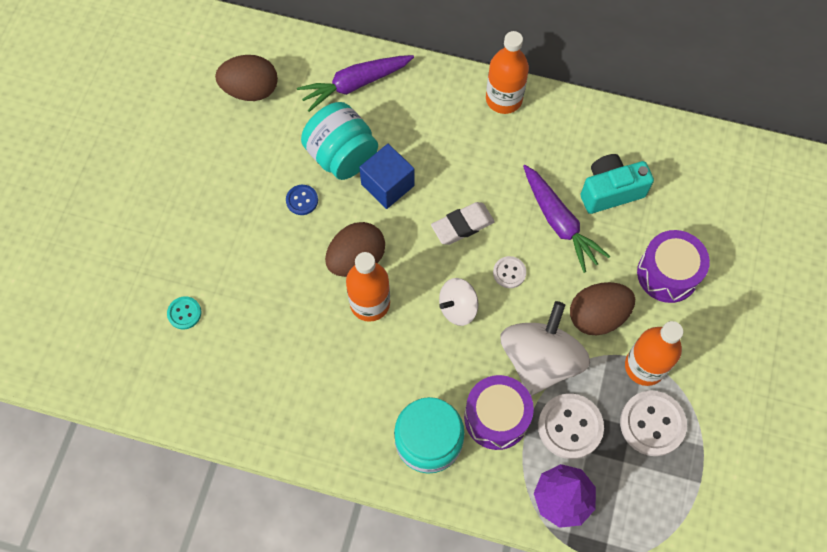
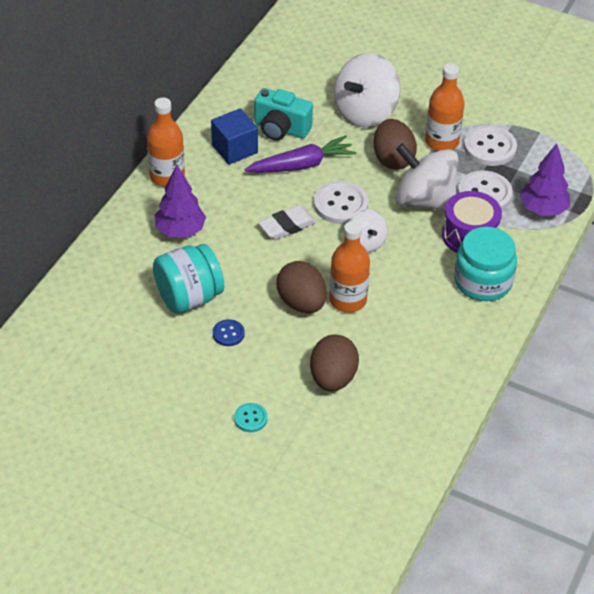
camera: 80 degrees left, 20 degrees down
(184, 313) = (326, 439): turquoise button -> turquoise button (250, 418)
(251, 90) = (88, 357): brown egg -> brown egg (333, 378)
(355, 84) = (112, 276): purple carrot -> none
(387, 185) = (231, 269): blue cube -> blue cube (234, 149)
(430, 128) = (180, 231): none -> purple tree
(462, 225) = (287, 226): white eraser -> white eraser turned 75 degrees clockwise
(509, 272) = (340, 204): white button -> white button, size x1.85
(610, 191) = (281, 129): turquoise camera -> turquoise camera turned 60 degrees counterclockwise
(667, 274) = (365, 112): purple drum -> white spinning top

